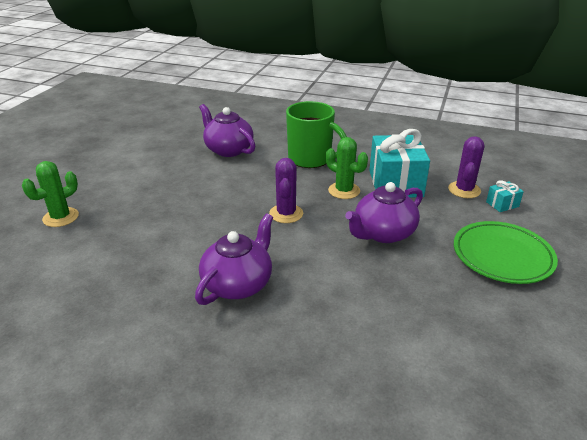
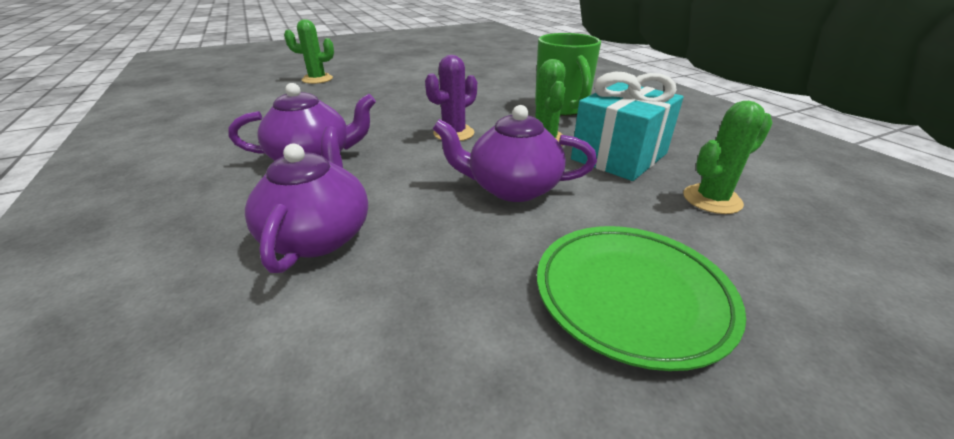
camera: 45 degrees right, 0 degrees up
(228, 150) = (501, 81): purple teapot -> purple teapot (319, 236)
(464, 190) = (712, 199): purple cactus -> green cactus
(502, 204) = (754, 241): turquoise gift -> none

